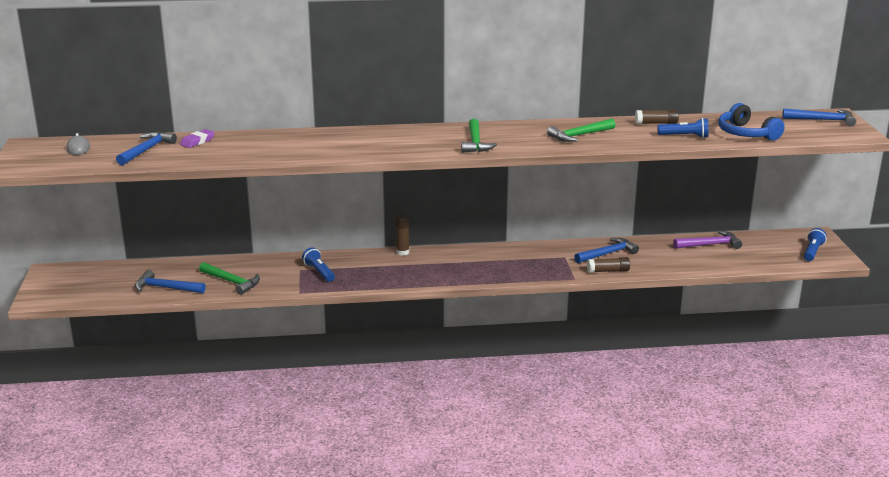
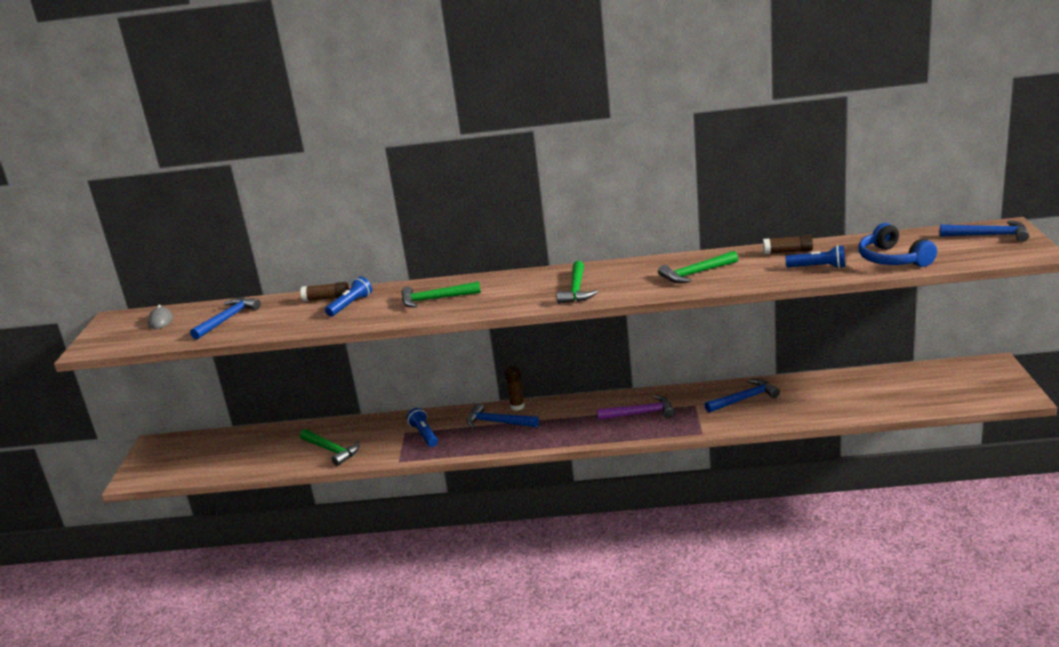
camera: 10 degrees right, 0 degrees up
(166, 288) = (263, 460): blue hammer -> blue hammer (498, 422)
(197, 141) = (282, 305): purple eraser -> none
(346, 143) = (436, 299): none -> green hammer
(608, 271) = (742, 421): brown glue stick -> brown glue stick (326, 298)
(709, 245) = (864, 382): purple hammer -> purple hammer (640, 413)
(812, 252) = (987, 387): blue flashlight -> blue flashlight (350, 305)

